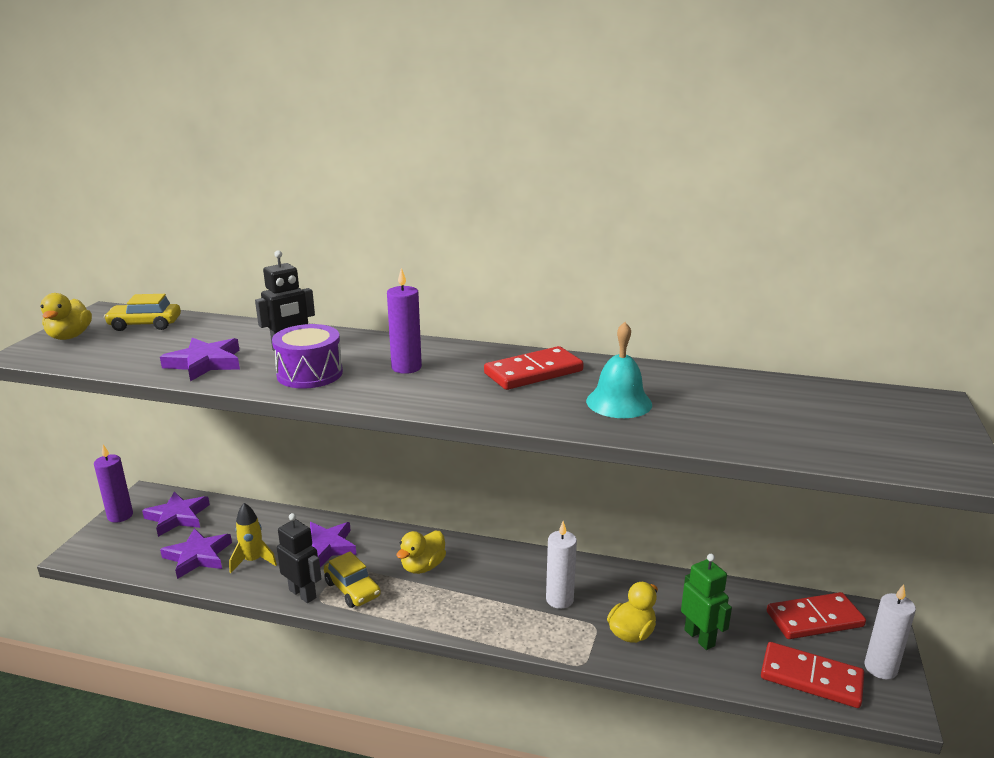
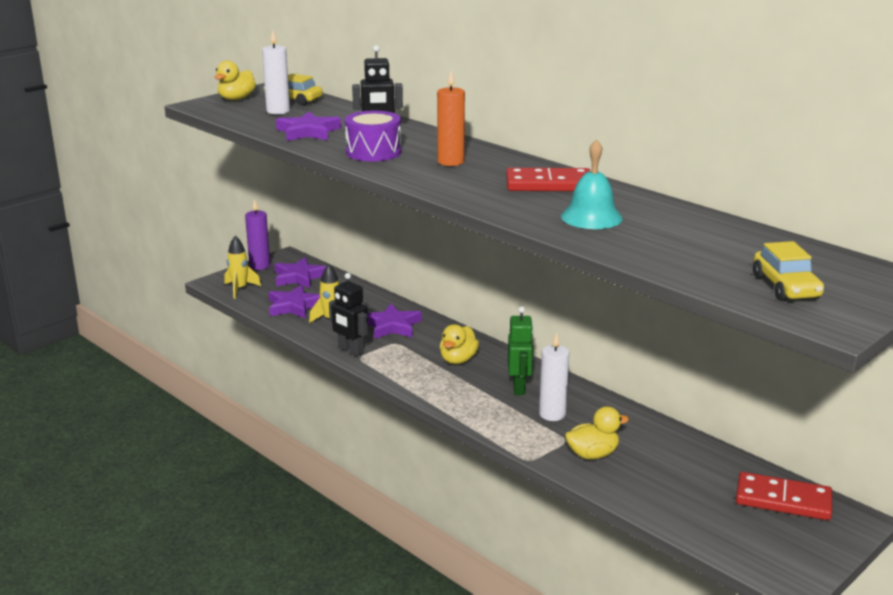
camera: 30 degrees right, 0 degrees up
(115, 554) = (240, 289): none -> yellow rocket
(303, 594) = (350, 350): black robot -> black robot turned 150 degrees clockwise
(352, 589) = (389, 358): yellow car -> yellow car (785, 287)
(406, 367) = (450, 162): purple candle -> orange candle
(423, 566) = (458, 360): yellow duck -> yellow duck turned 45 degrees counterclockwise
(699, 638) = (652, 476): green robot -> green robot (519, 388)
(811, 678) = (728, 535): red domino -> none
(880, 668) = (808, 552): white candle -> white candle (278, 111)

